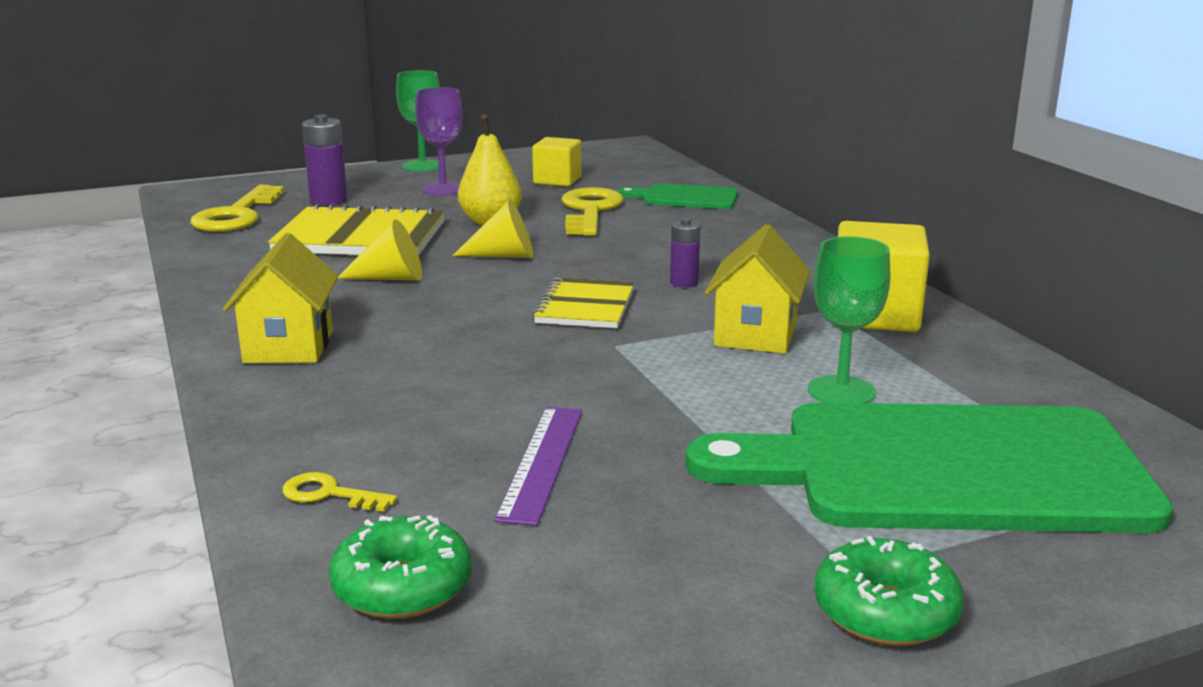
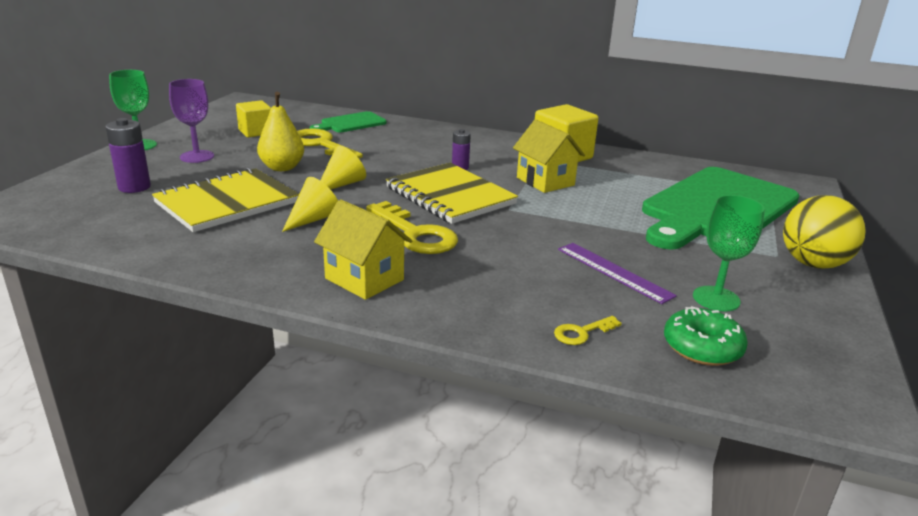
camera: 50 degrees left, 5 degrees up
(237, 215) = (88, 218): yellow key -> yellow key (415, 234)
(585, 307) = (450, 196): yellow notebook -> yellow notebook, size x1.61
(841, 391) = (626, 193): green goblet -> green goblet (716, 299)
(885, 612) = (813, 264): green donut -> yellow ball

